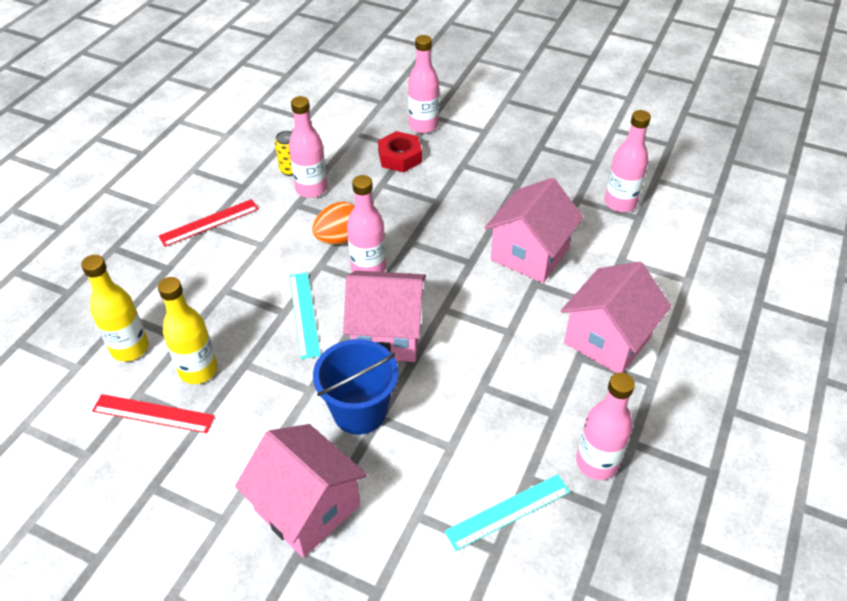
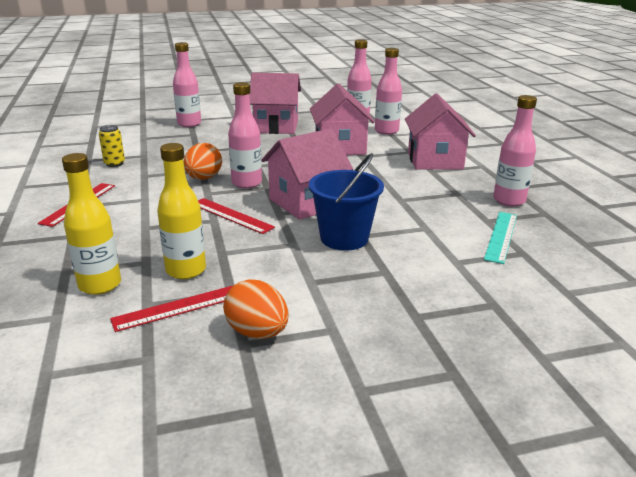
camera: 40 degrees left, 20 degrees down
(172, 482) = (257, 332): none -> orange egg
(304, 314) = (231, 215): turquoise ruler -> red ruler
(307, 508) = (384, 293): pink house -> pink house (276, 126)
(311, 189) = (146, 166): pink bottle -> pink bottle (386, 131)
(400, 157) = (193, 138): red nut -> none

